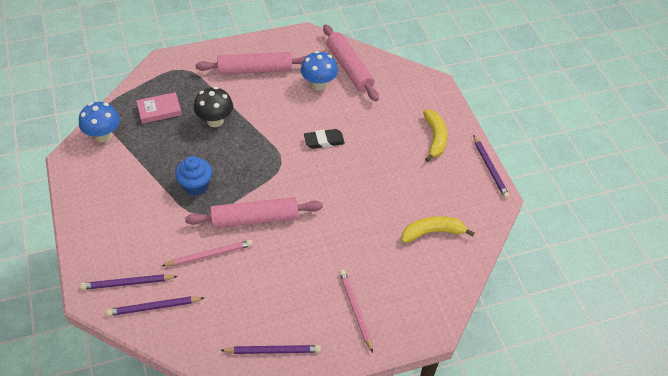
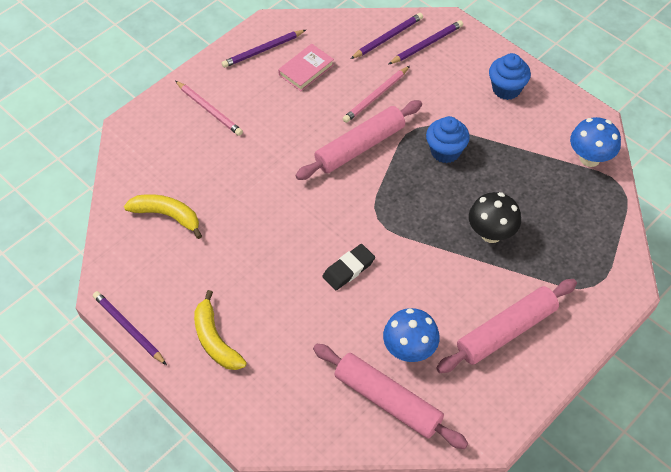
camera: 155 degrees right, 5 degrees up
(105, 212) = (506, 89): none -> blue cupcake
(159, 110) = (564, 216): pink book -> pink book (306, 70)
(432, 232) = (167, 216): yellow banana -> yellow banana turned 120 degrees counterclockwise

